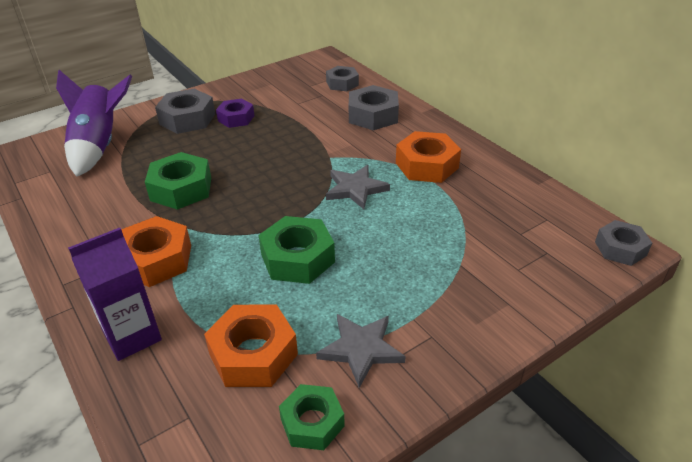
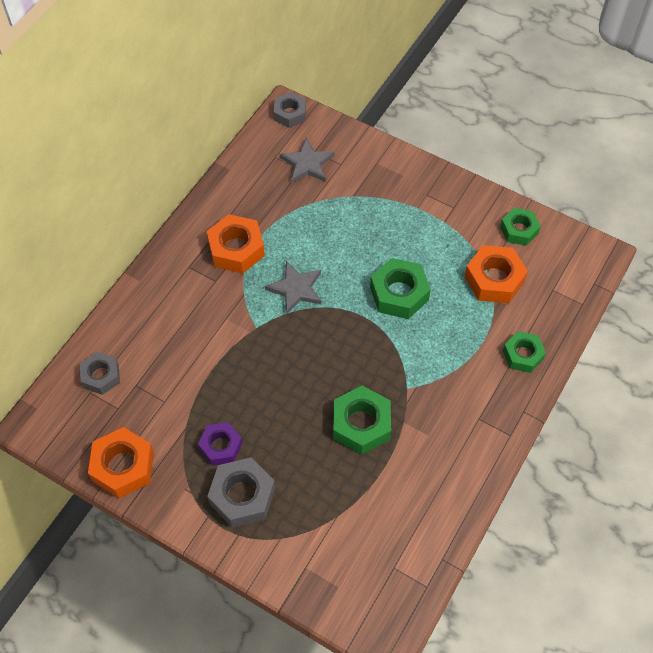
camera: 115 degrees left, 20 degrees up
(99, 146) = (332, 551): purple rocket -> none
(132, 336) = (523, 355): purple carton -> green nut
(156, 260) = (452, 387): orange nut -> orange nut (123, 466)
(361, 349) = (457, 226): grey star -> grey star (307, 164)
(373, 115) = (164, 320): grey nut -> none

